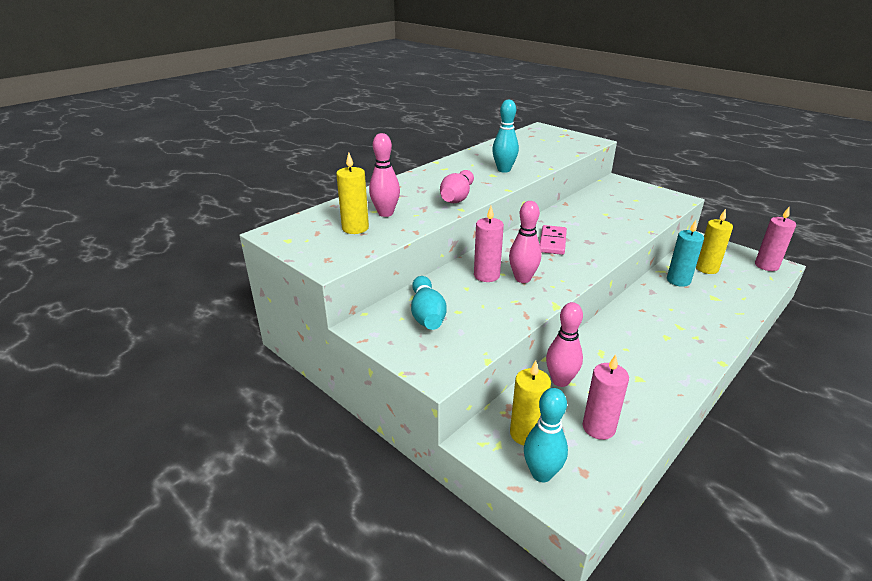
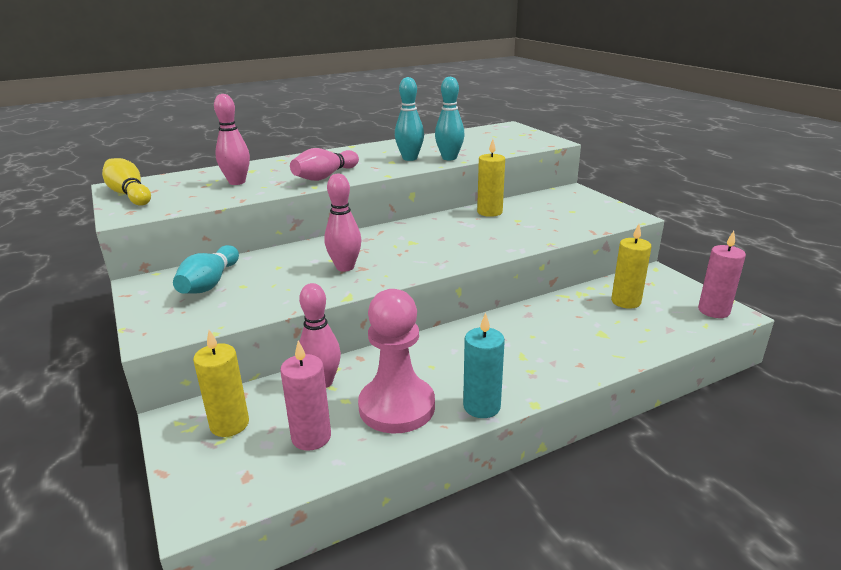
camera: 20 degrees right, 5 degrees down
(299, 240) = (129, 194): none -> yellow bowling pin
(355, 228) = (191, 191): yellow candle -> yellow candle (489, 212)
(486, 275) = (312, 259): pink candle -> none
(541, 474) = (201, 466): turquoise bowling pin -> turquoise bowling pin (449, 158)
(552, 242) = (421, 239): pink domino -> none
(634, 388) = (397, 407): none -> pink pawn
(678, 280) = (574, 308): turquoise candle -> turquoise candle (481, 406)

